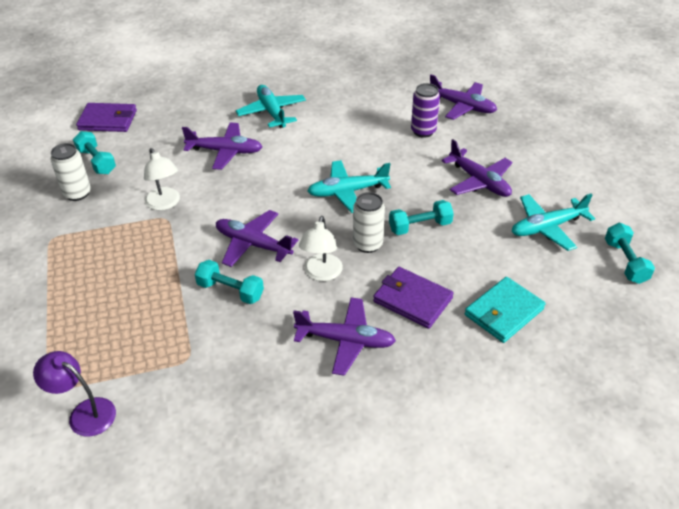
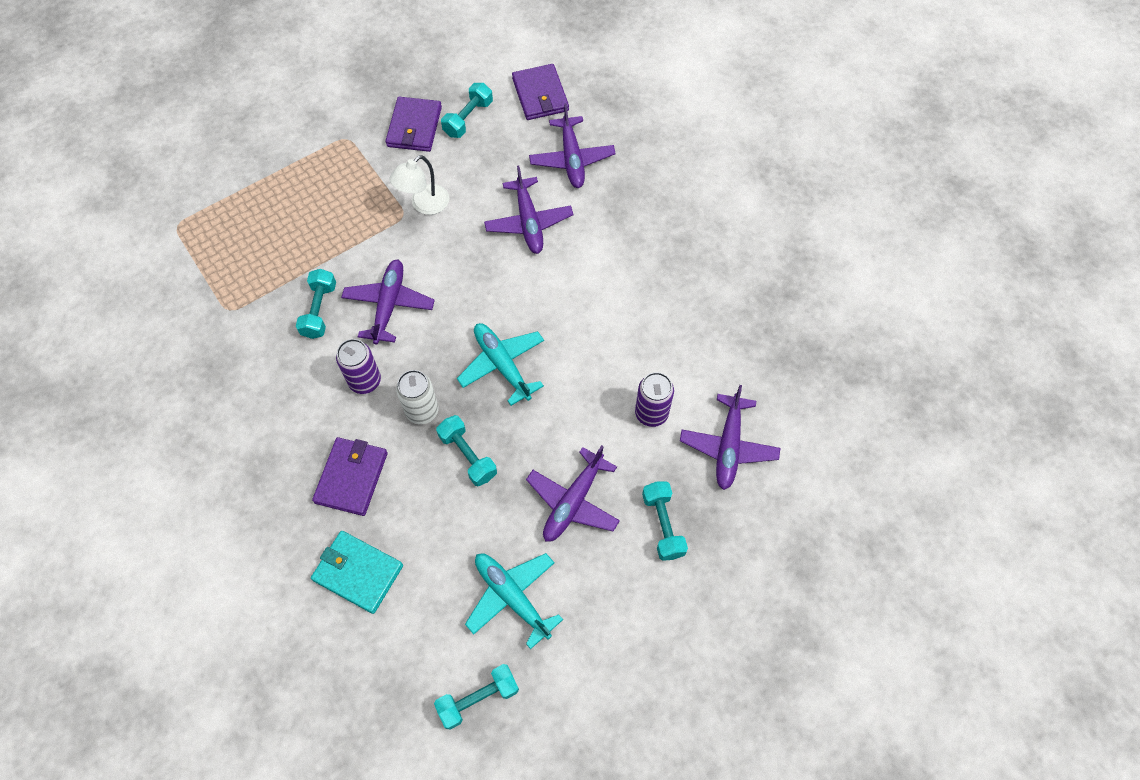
camera: 70 degrees right, 20 degrees up
(77, 193) = (414, 127): white can -> purple wallet
(84, 413) = (157, 261): purple lamp -> none
(272, 112) = (621, 239): turquoise plane -> none
(321, 274) = (365, 381): white lamp -> purple can
(346, 341) = (281, 432): purple plane -> purple plane (572, 159)
(510, 145) = (663, 525): none -> turquoise dumbbell

